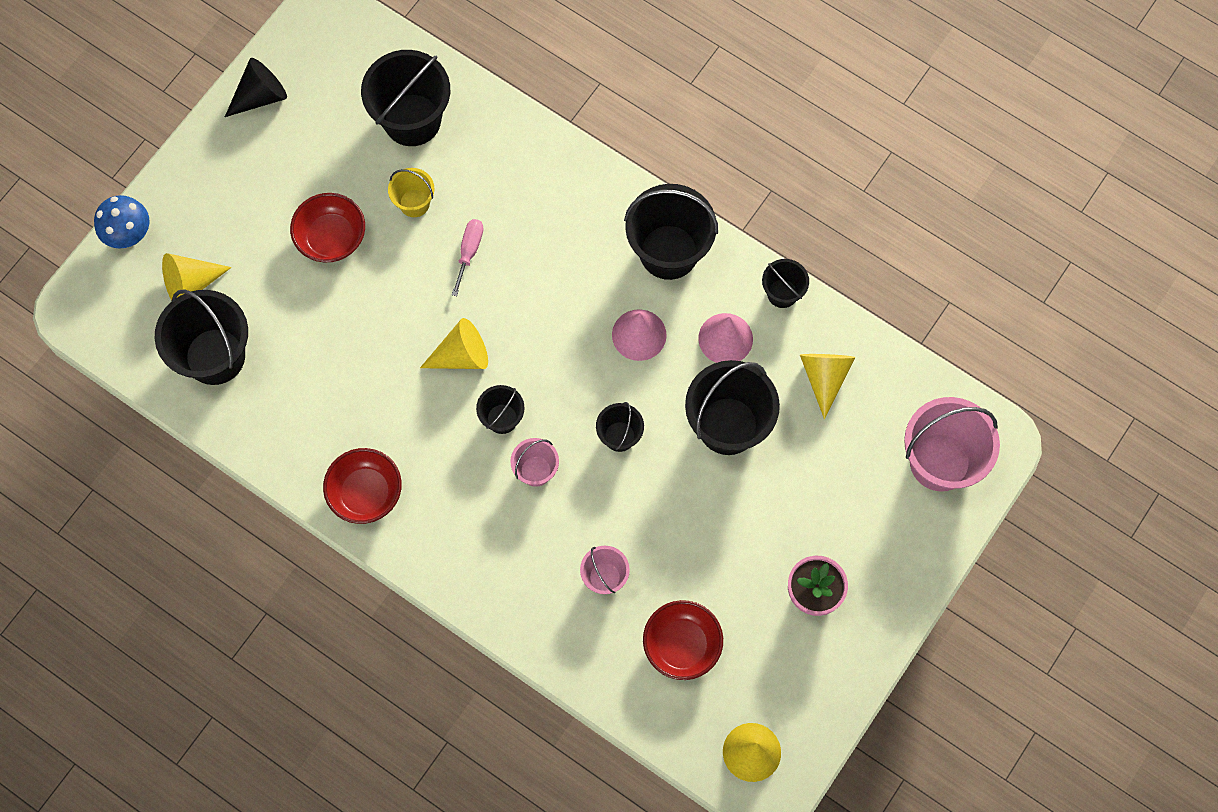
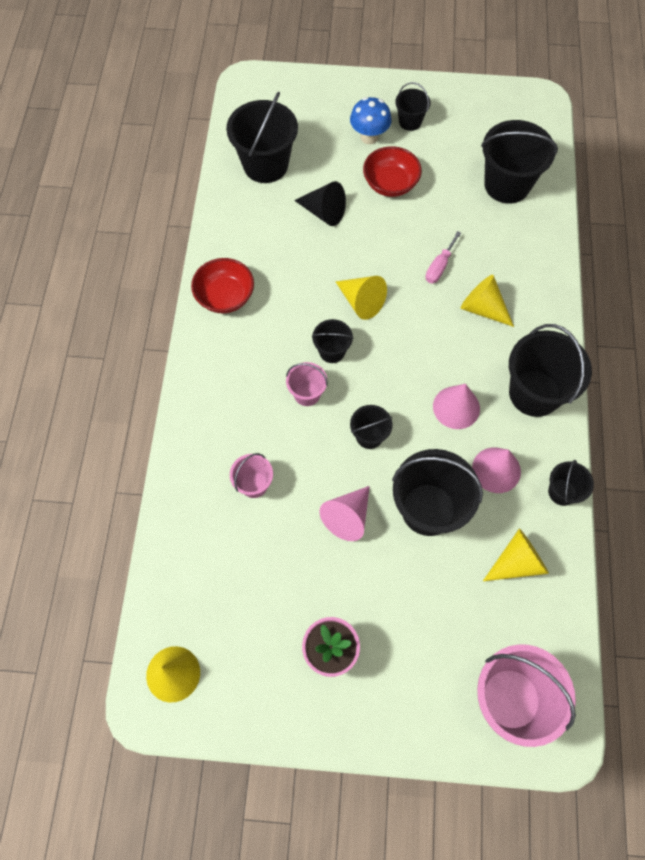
camera: 60 degrees right, 5 degrees down
(129, 235) = (315, 82): blue mushroom -> blue mushroom (369, 137)
(191, 284) = (305, 128): yellow cone -> yellow cone (483, 308)
(260, 96) = (457, 98): black cone -> black cone (324, 212)
(260, 166) = (410, 122): none -> black bucket
(414, 203) = (449, 217): yellow bucket -> none
(469, 252) = (439, 267): pink screwdriver -> pink screwdriver turned 135 degrees clockwise
(682, 645) = (232, 570): red bowl -> none
(692, 505) = (348, 517): none -> pink cone

